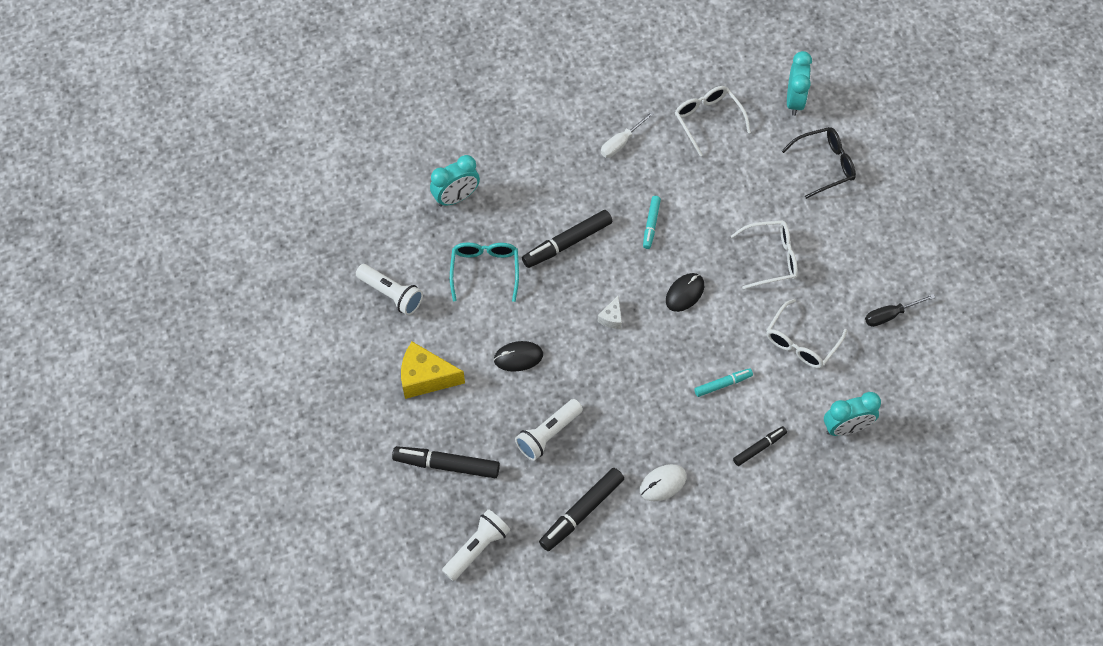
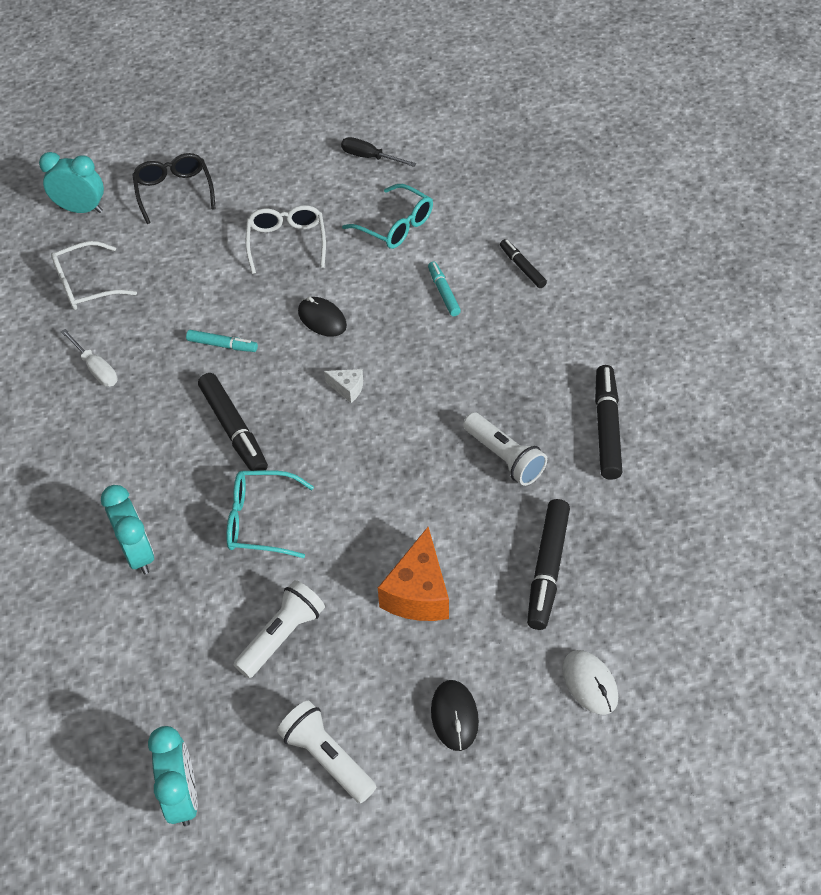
camera: 85 degrees left, 10 degrees down
(425, 378) = (418, 593): yellow cheese -> orange cheese
(477, 548) = (661, 536): white flashlight -> white flashlight (327, 757)
(518, 357) = (394, 486): black mouse -> black mouse (454, 716)
(581, 512) = (606, 427): black marker -> black marker turned 135 degrees counterclockwise
(663, 483) = (567, 351): white mouse -> white mouse (589, 683)
(801, 342) = (395, 226): white glasses -> turquoise glasses
(846, 428) = (499, 200): turquoise clock -> turquoise clock (183, 796)
(890, 315) = (369, 157): black screwdriver -> black screwdriver turned 135 degrees clockwise

